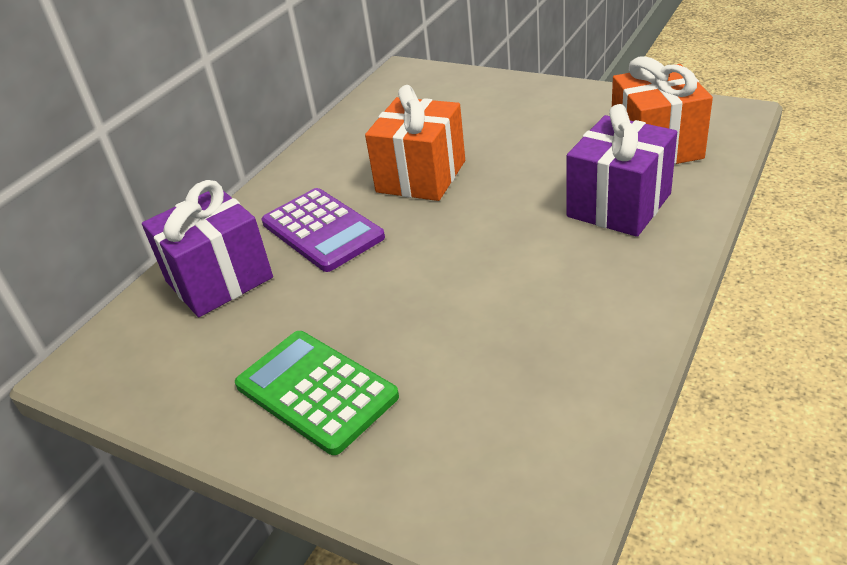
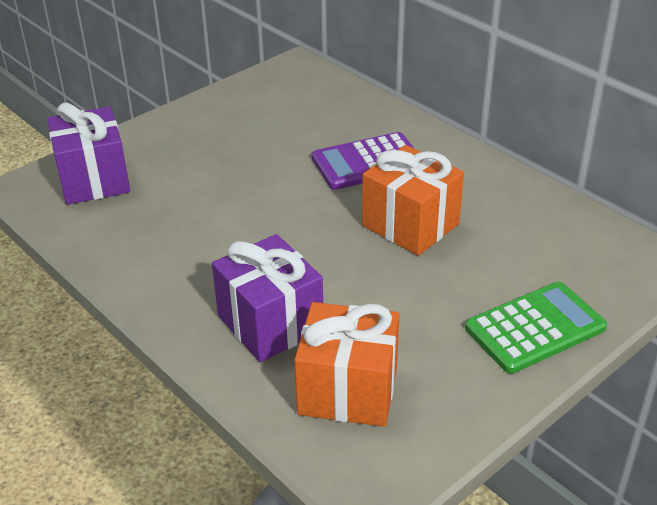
camera: 105 degrees right, 0 degrees up
(219, 279) = (342, 114): purple gift -> purple gift (94, 180)
(316, 391) = (197, 138): green calculator -> green calculator (535, 328)

